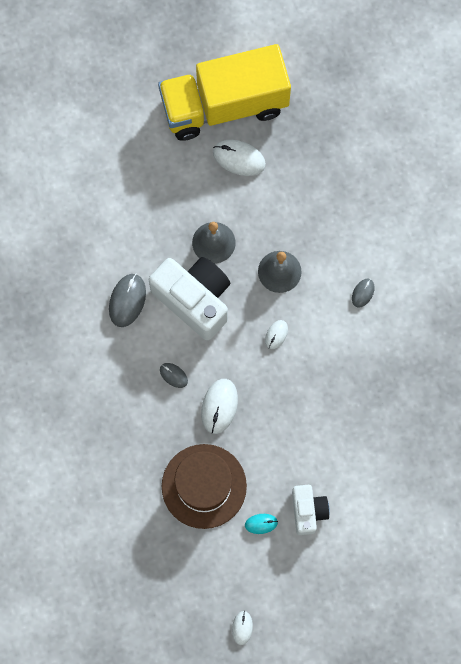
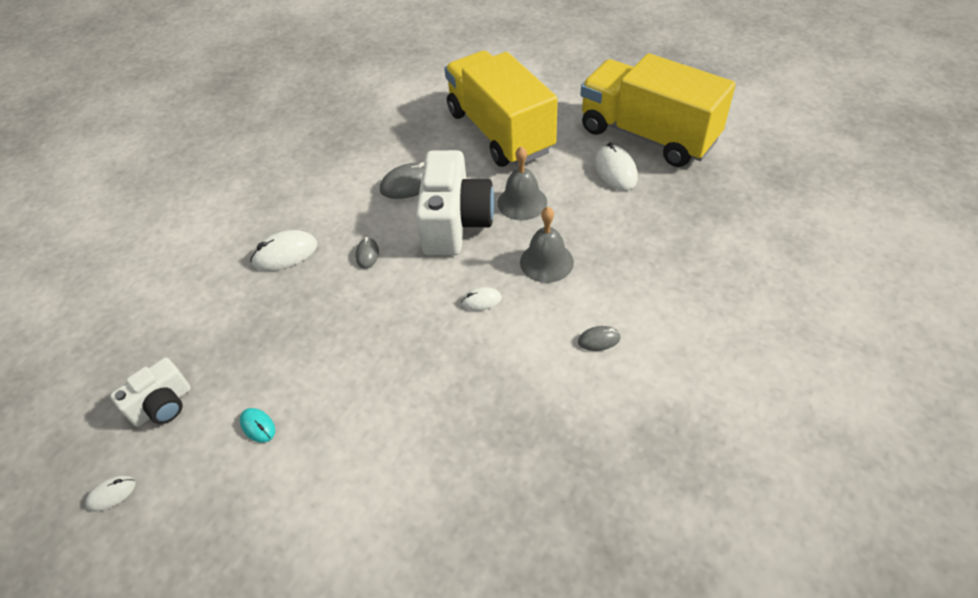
camera: 55 degrees right, 25 degrees down
(126, 197) = (500, 132): none -> yellow truck
(204, 486) = (267, 348): brown hat -> none
(219, 406) = (365, 306): white mouse -> white mouse (285, 253)
(308, 511) = (305, 461): white camera -> white camera (163, 405)

